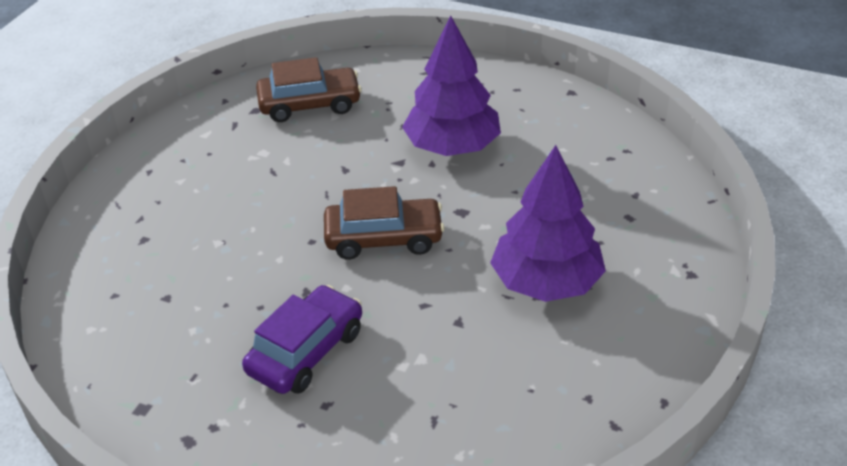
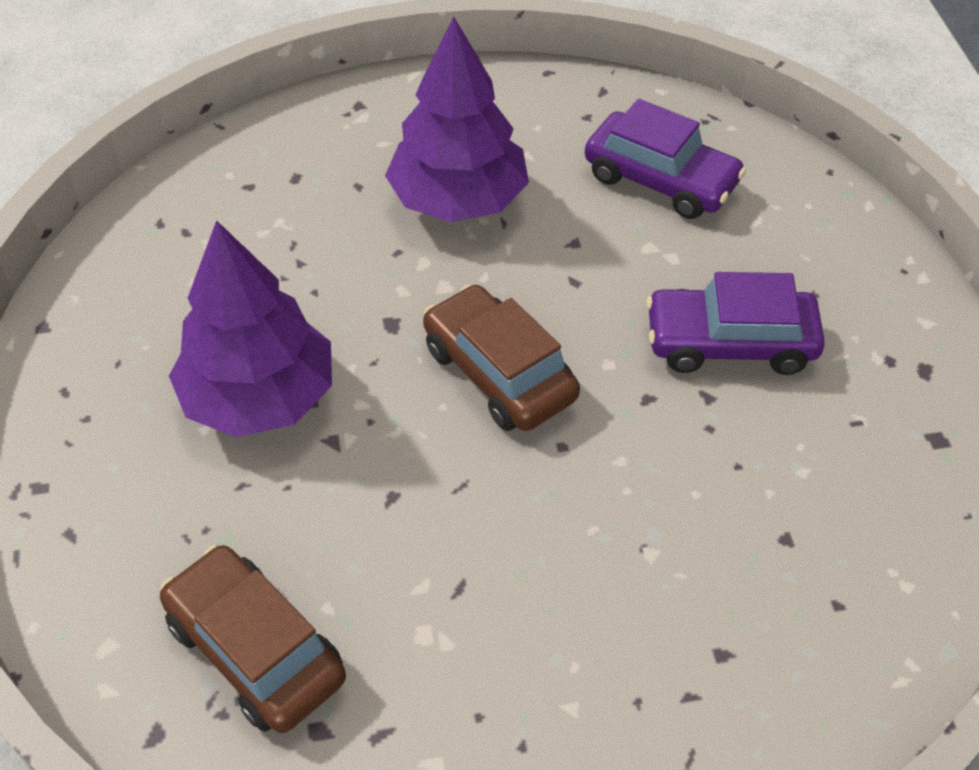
camera: 125 degrees left, 10 degrees up
(481, 402) = (661, 180): none -> purple car

